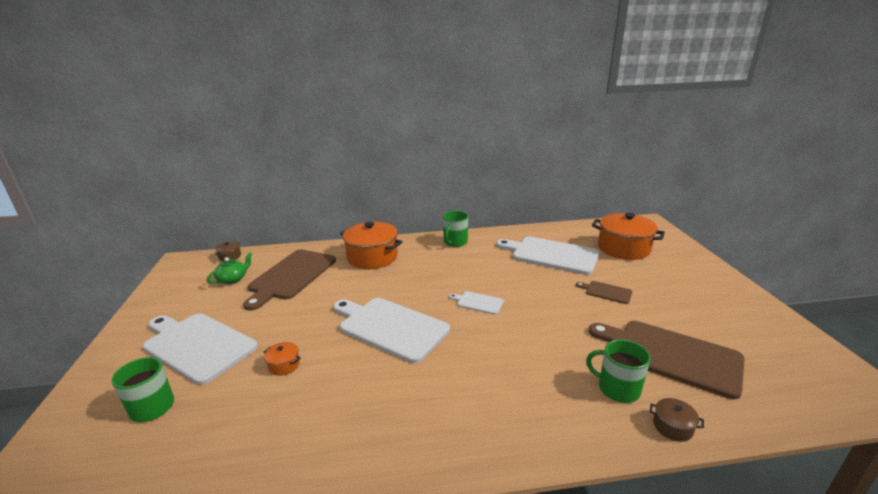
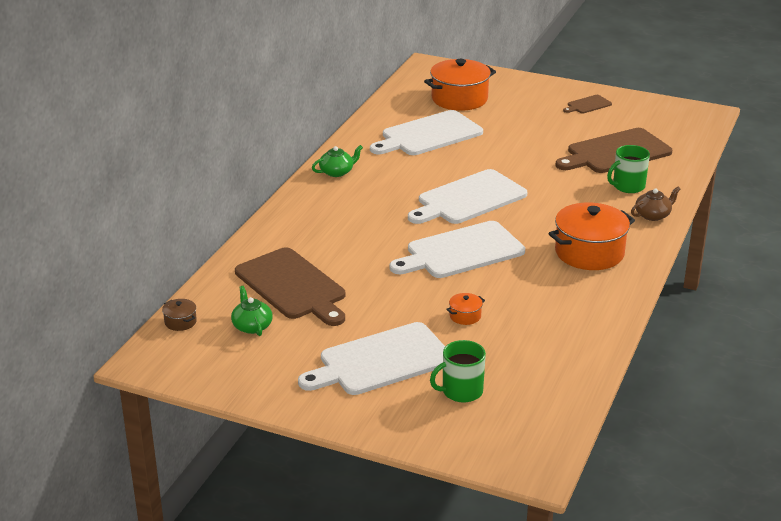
camera: 60 degrees left, 5 degrees up
(372, 257) = (310, 228): orange pot -> orange pot (589, 253)
(455, 242) = (337, 172): green mug -> green teapot
(478, 302) = (468, 199): white cutting board -> white cutting board, size x2.19
(582, 432) = (653, 215): none -> brown teapot
(606, 292) = (517, 138): brown cutting board -> brown cutting board (588, 105)
(672, 427) = (674, 184): brown pot -> none

